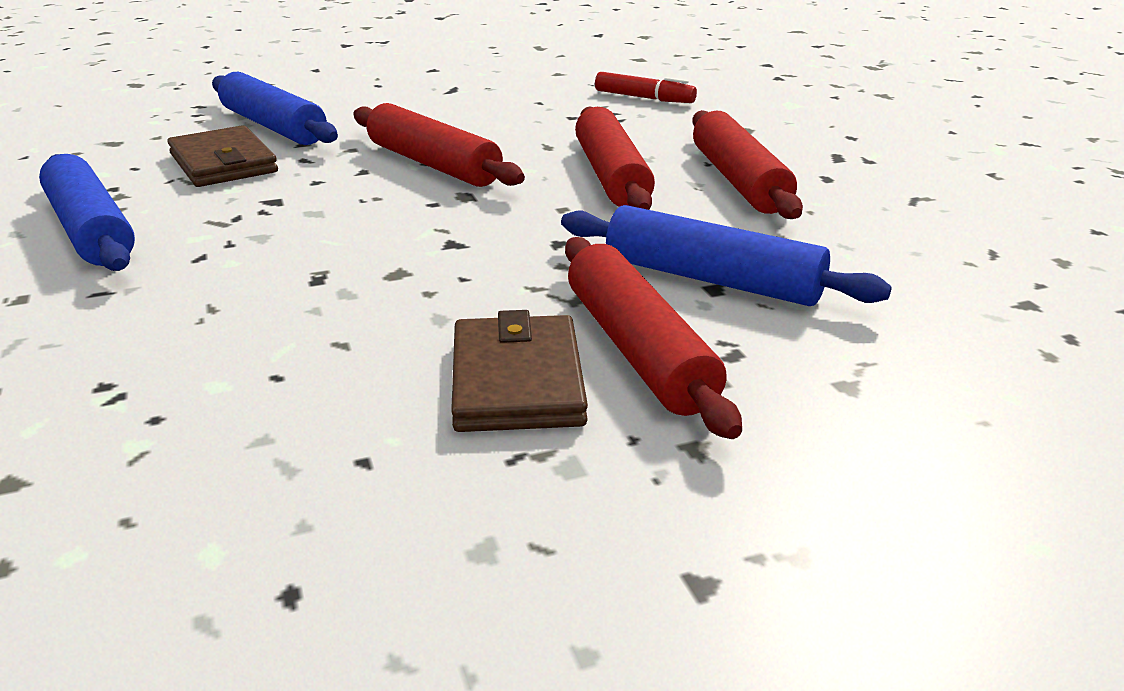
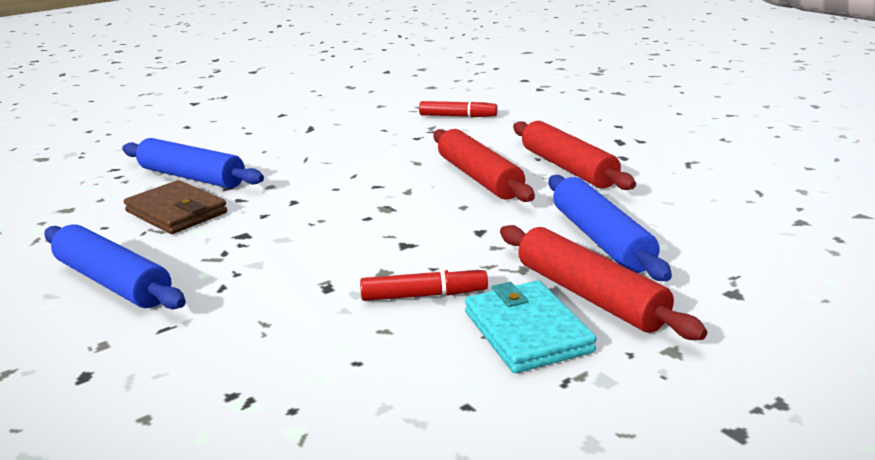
camera: 15 degrees left, 5 degrees down
(424, 310) = (424, 295): none -> red marker
(433, 164) = (343, 188): red rolling pin -> none
(517, 381) = (527, 331): brown wallet -> turquoise wallet
(712, 279) = (601, 239): blue rolling pin -> blue rolling pin turned 60 degrees clockwise

